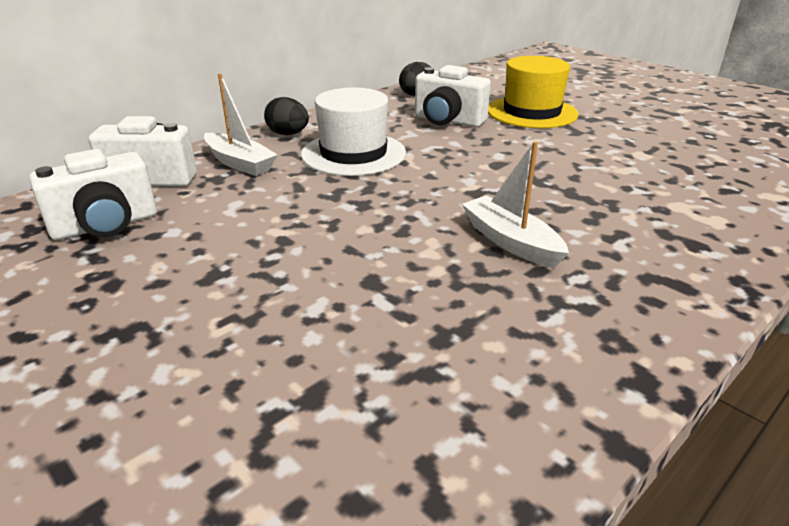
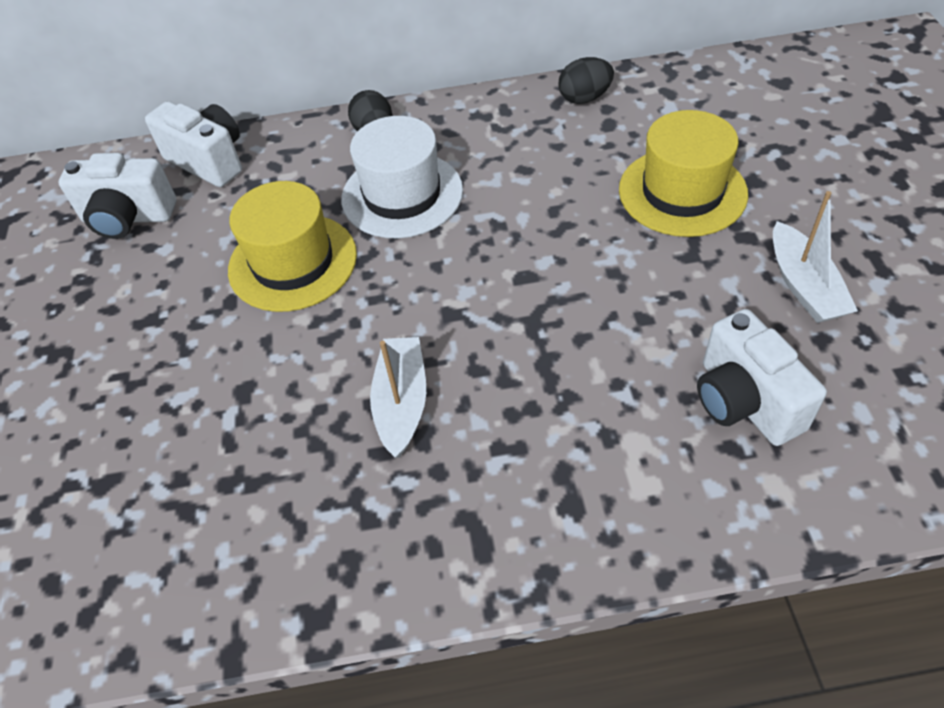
camera: 40 degrees right, 20 degrees up
(240, 163) = (290, 168): white boat -> white boat (804, 286)
(312, 204) = (292, 262): none -> yellow hat
(448, 121) = (560, 171): white camera -> white camera (744, 401)

